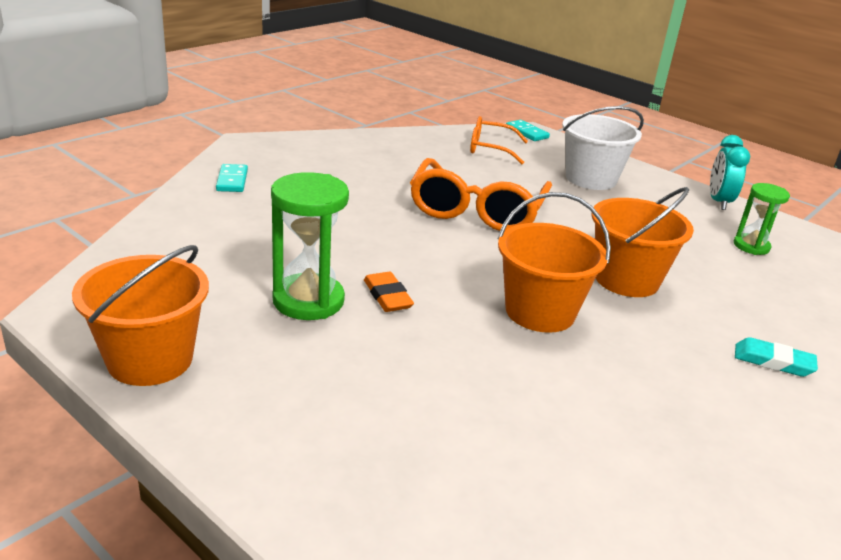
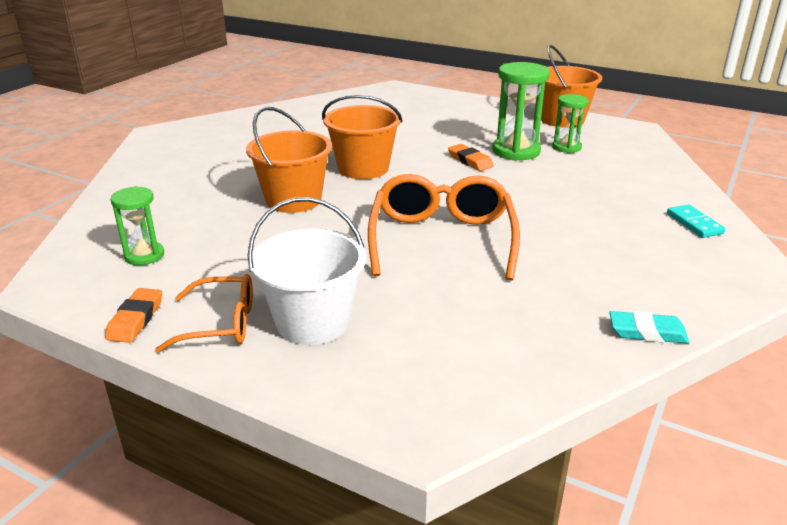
camera: 170 degrees right, 0 degrees up
(228, 293) = (566, 147): none -> green hourglass
(490, 148) = (472, 353): orange glasses -> orange glasses (221, 324)
(527, 132) = (427, 425): turquoise domino -> none
(718, 202) = (136, 319): turquoise clock -> orange eraser
(773, 362) = (203, 166): turquoise eraser -> turquoise eraser (647, 332)

